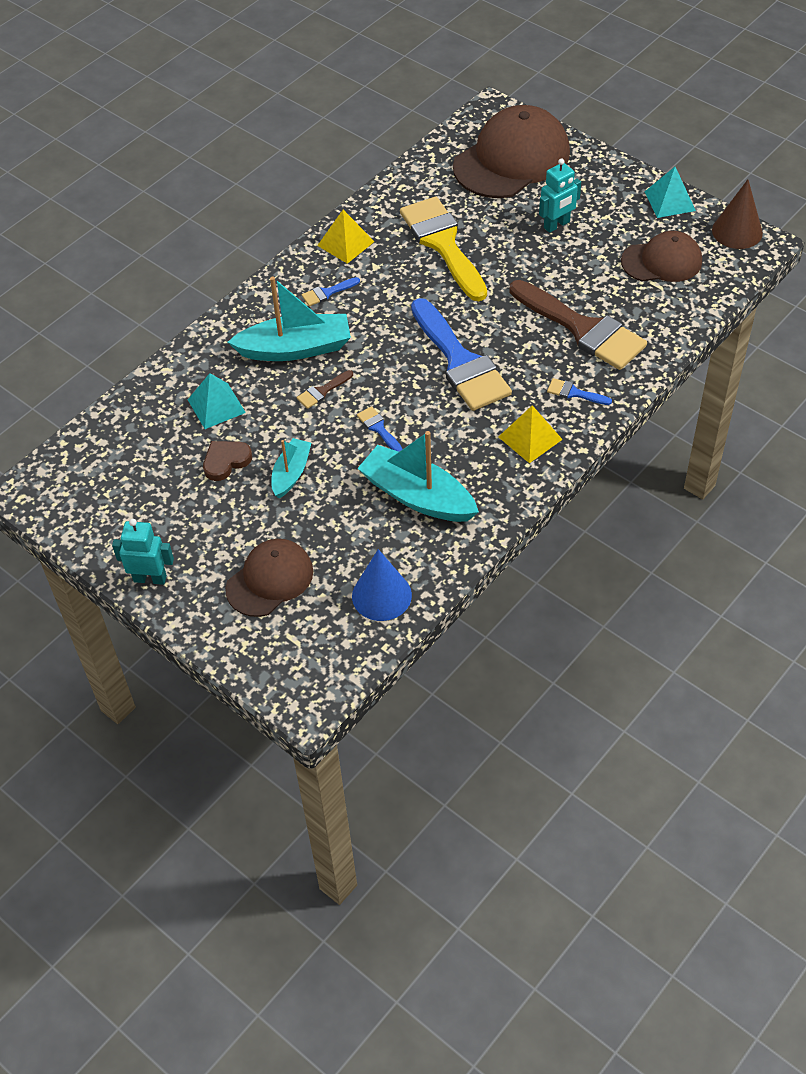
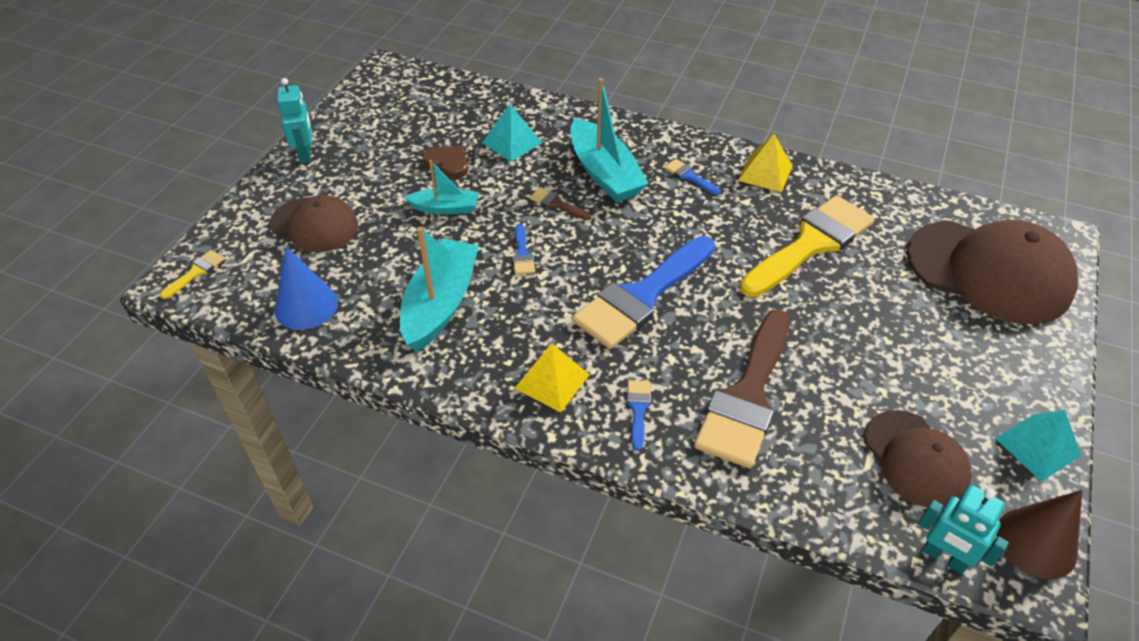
camera: 70 degrees right, 5 degrees down
(298, 683) = (196, 272): none -> yellow brush
(378, 428) = (522, 254): blue brush -> blue brush turned 135 degrees clockwise
(557, 225) = (908, 336): turquoise robot -> turquoise robot (944, 557)

